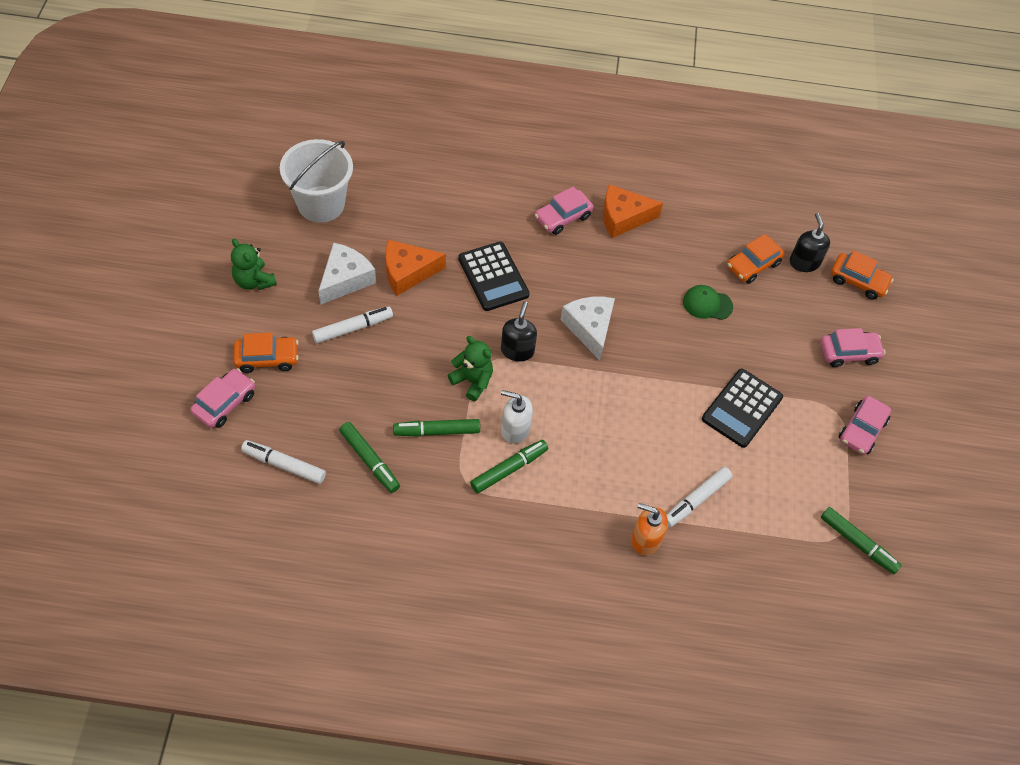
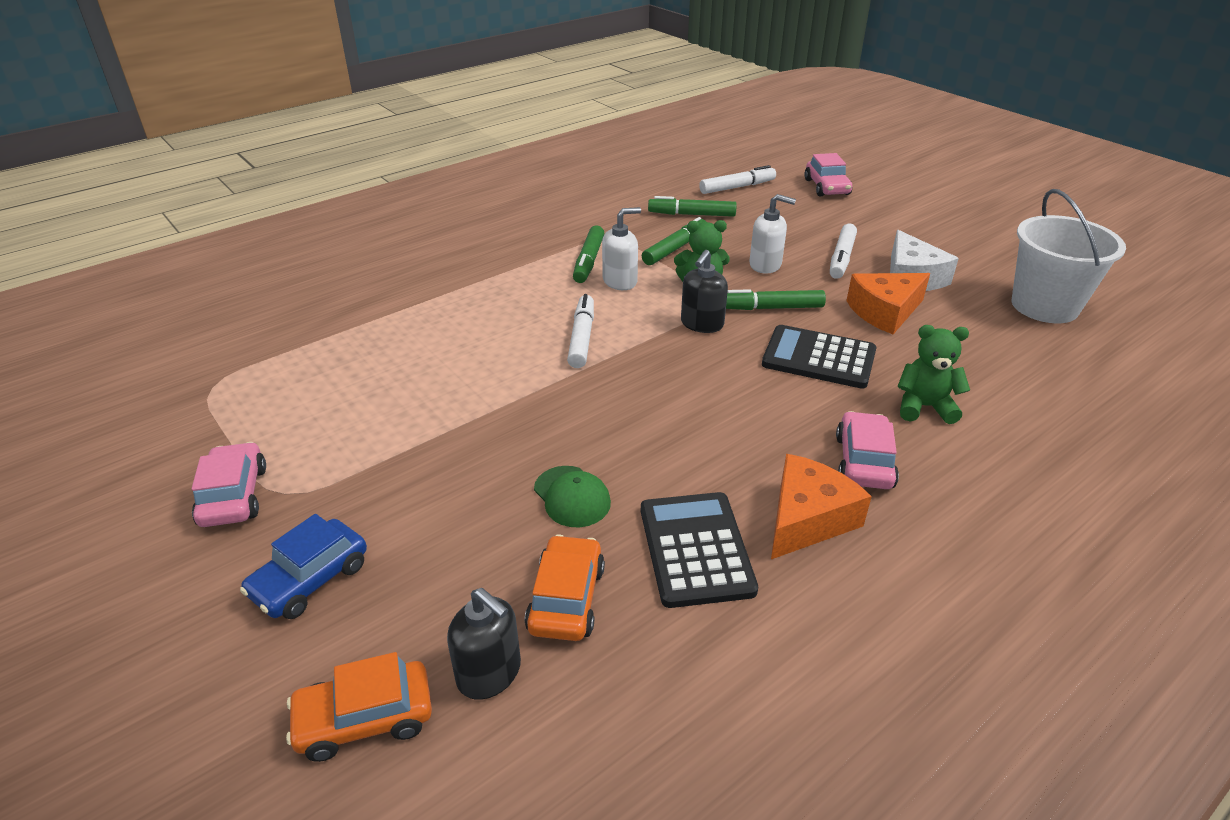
camera: 140 degrees right, 20 degrees down
(254, 281) = (956, 238): green teddy bear -> green teddy bear (924, 407)
(267, 358) = (853, 214): orange car -> none
(407, 272) = (884, 312): orange cheese -> orange cheese turned 150 degrees counterclockwise
(407, 364) = (765, 265): none -> white soap dispenser
(517, 350) = (702, 324): black soap dispenser -> black soap dispenser turned 60 degrees clockwise
(590, 328) = (666, 382): white cheese -> none
(645, 539) = (422, 286): orange soap dispenser -> none
(696, 500) = (399, 330): white marker -> white marker (581, 338)
(707, 304) = (572, 496): green cap -> green cap turned 90 degrees clockwise
(741, 408) = (417, 421): black calculator -> black calculator (696, 549)
(848, 353) = (310, 579): pink car -> blue car
(858, 543) = (185, 392): green marker -> green marker (771, 308)

